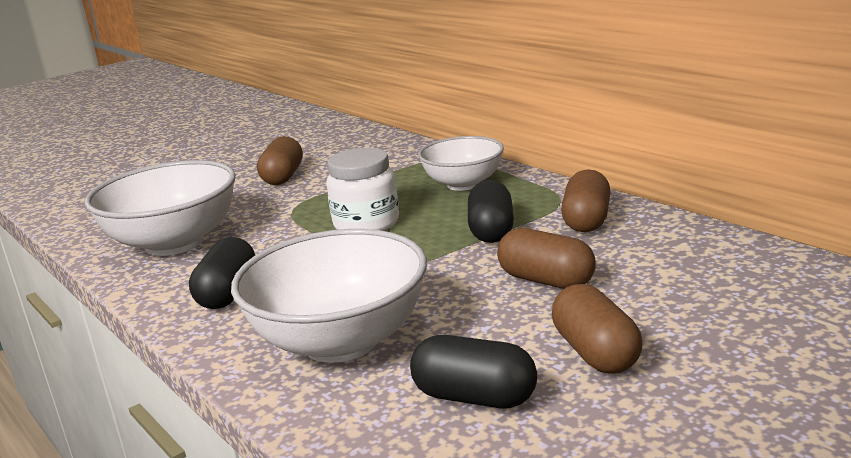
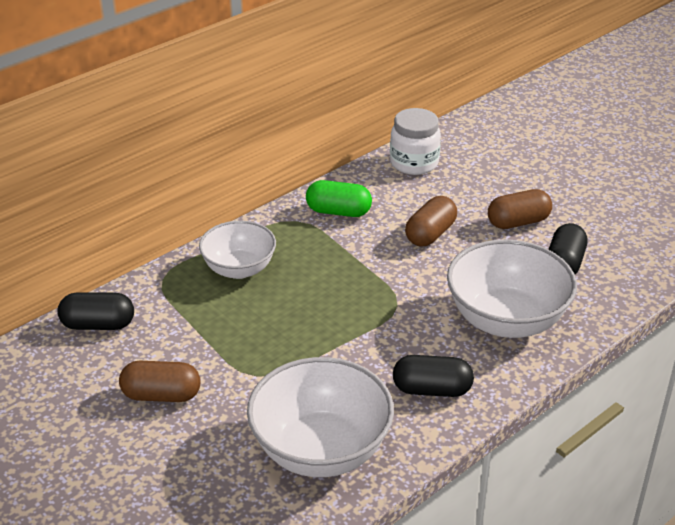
camera: 95 degrees left, 15 degrees up
(366, 224) = (311, 322): white jar -> white jar (414, 163)
(491, 231) = (345, 255): black capsule -> black capsule (98, 325)
(586, 220) = (338, 212): brown capsule -> green capsule

